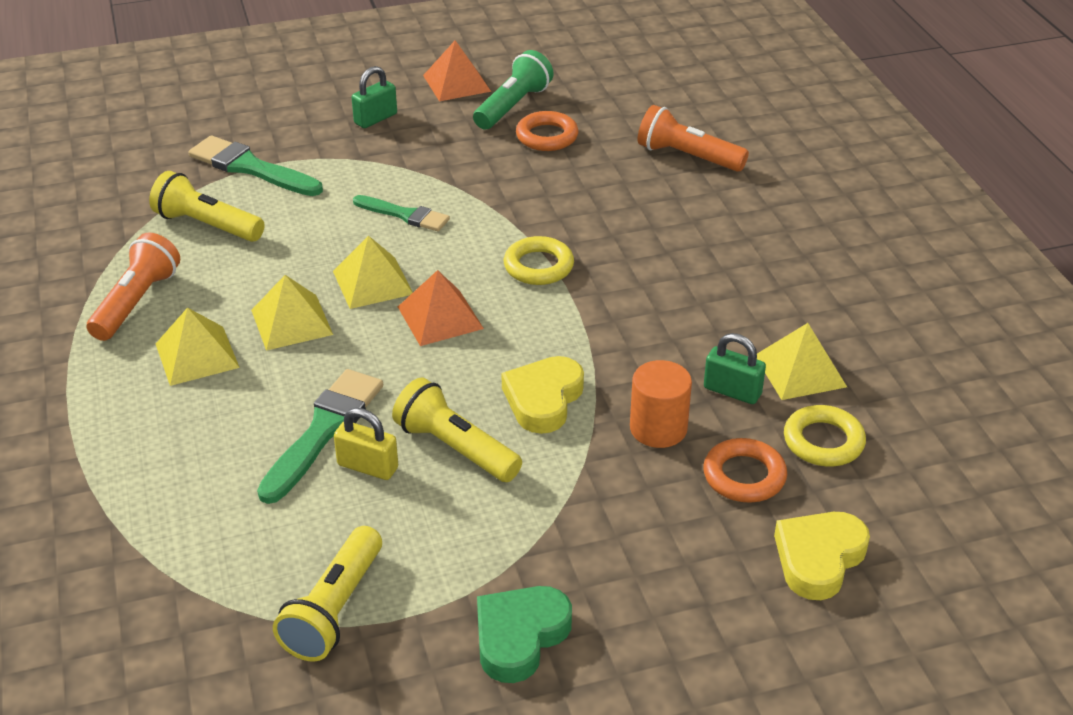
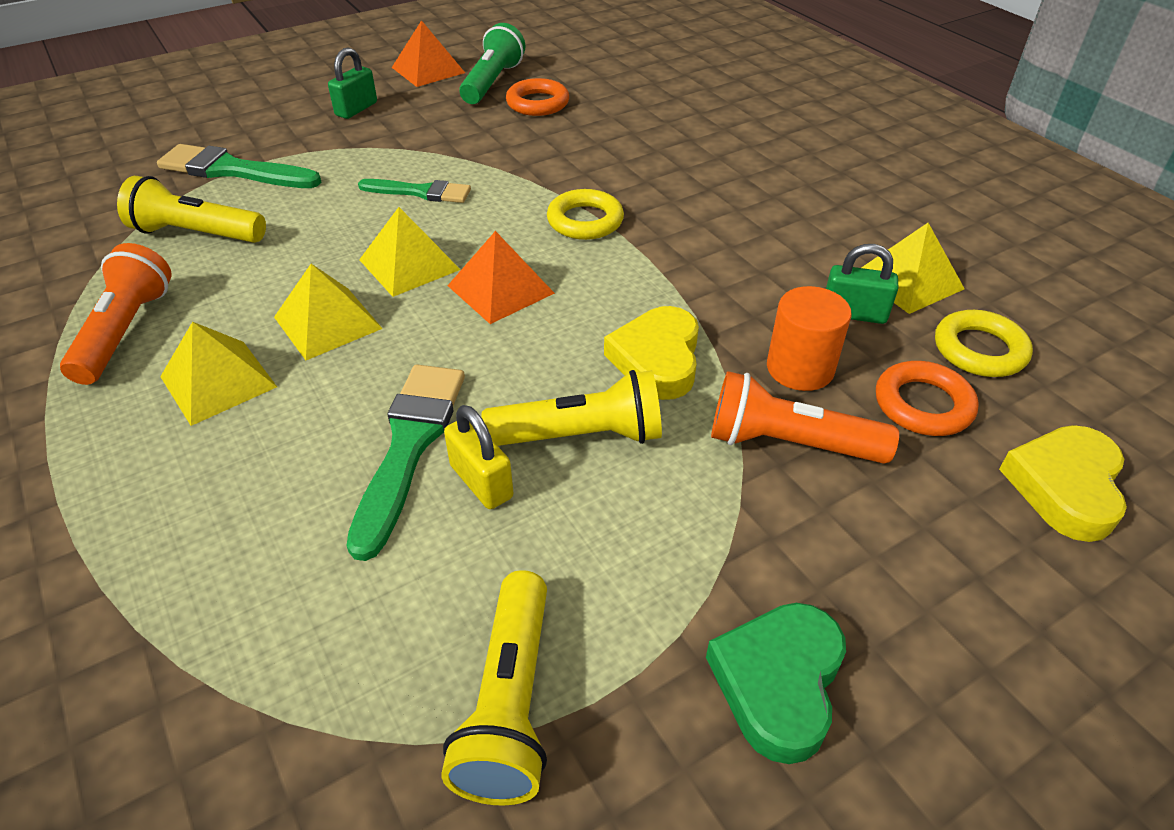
camera: 15 degrees left, 5 degrees up
(368, 466) = (481, 481): yellow padlock -> yellow padlock turned 45 degrees clockwise
(455, 448) = (581, 436): yellow flashlight -> yellow flashlight turned 150 degrees clockwise
(687, 156) = (682, 103): orange flashlight -> orange flashlight (789, 443)

